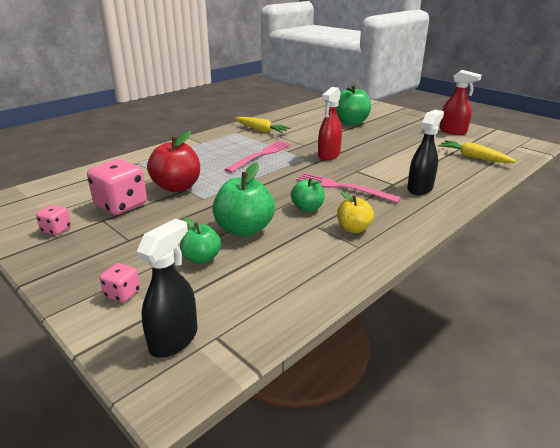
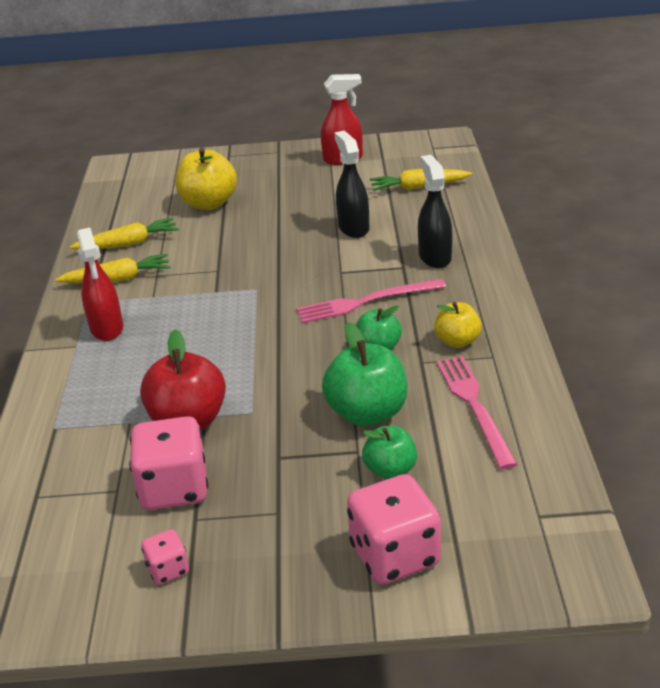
camera: 45 degrees left, 5 degrees up
(122, 294) = (394, 555): pink dice -> pink dice, size x1.99
(174, 339) = (515, 545): black spray bottle -> black spray bottle (353, 228)
(261, 155) = (196, 316): pink fork -> pink fork (474, 406)
(290, 121) = (128, 244): none -> yellow carrot
(328, 155) = (275, 269): red spray bottle -> red spray bottle (107, 328)
(351, 122) = (209, 203): green apple -> yellow apple

